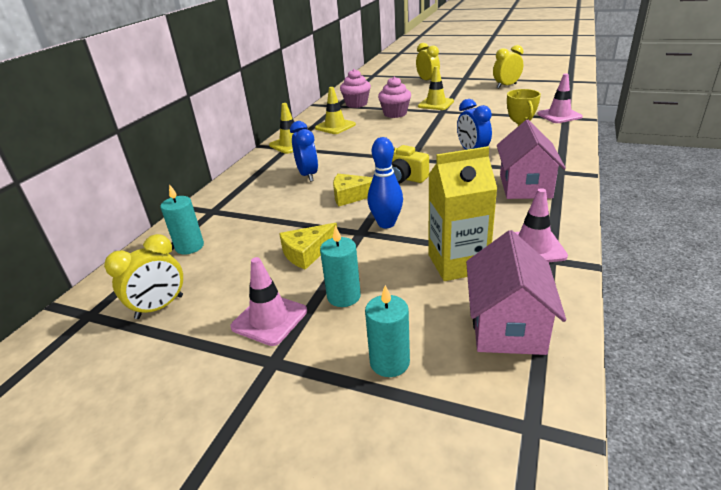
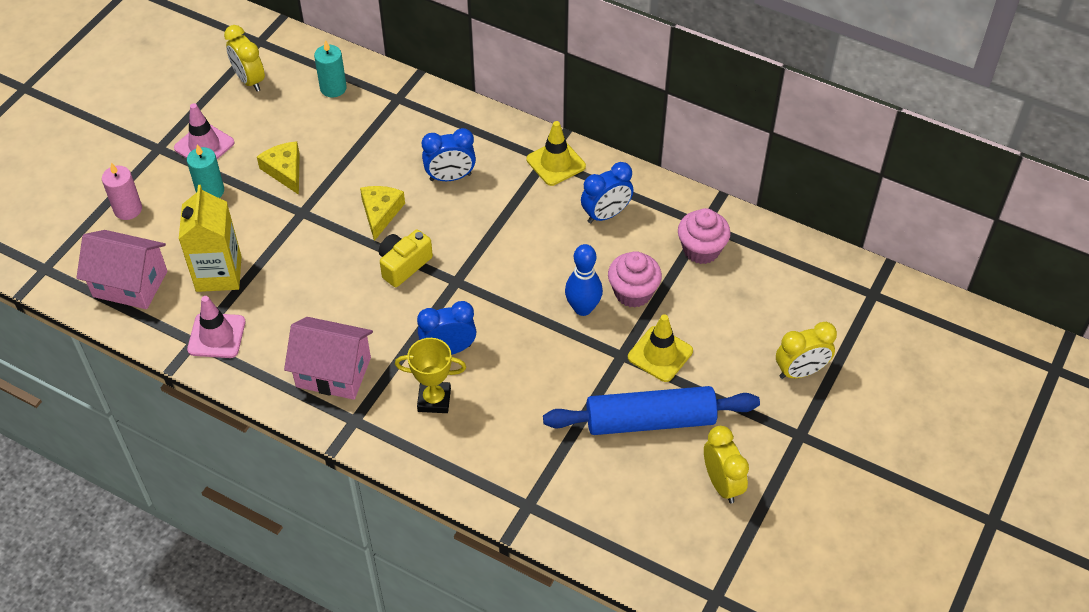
camera: 95 degrees right, 20 degrees up
(335, 126) = (606, 214): yellow traffic cone -> blue clock
(386, 223) = (309, 234): blue bowling pin -> blue bowling pin (583, 308)
(389, 362) = (128, 209): turquoise candle -> pink candle
(481, 101) = (650, 420): none -> blue rolling pin
(559, 115) = (539, 500): pink traffic cone -> none

